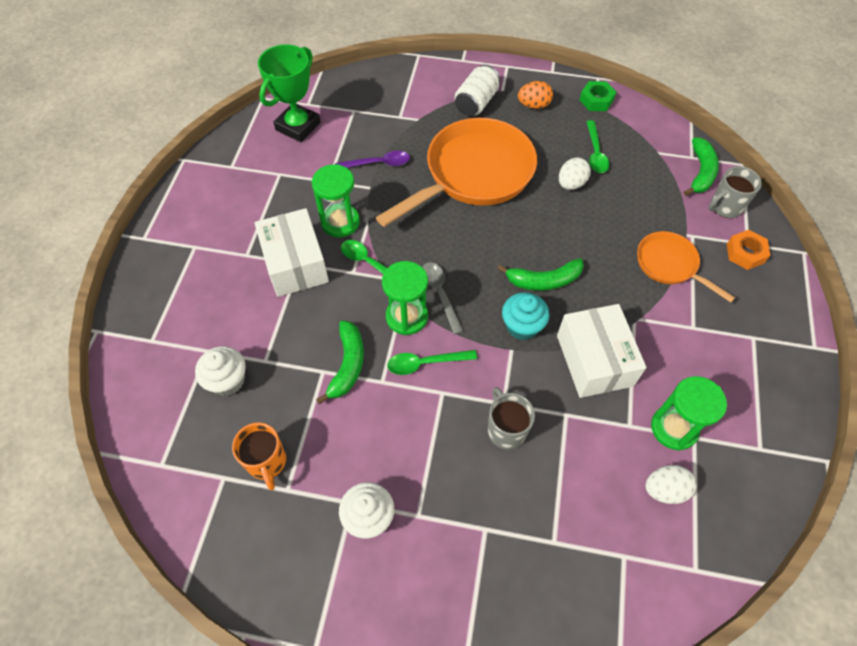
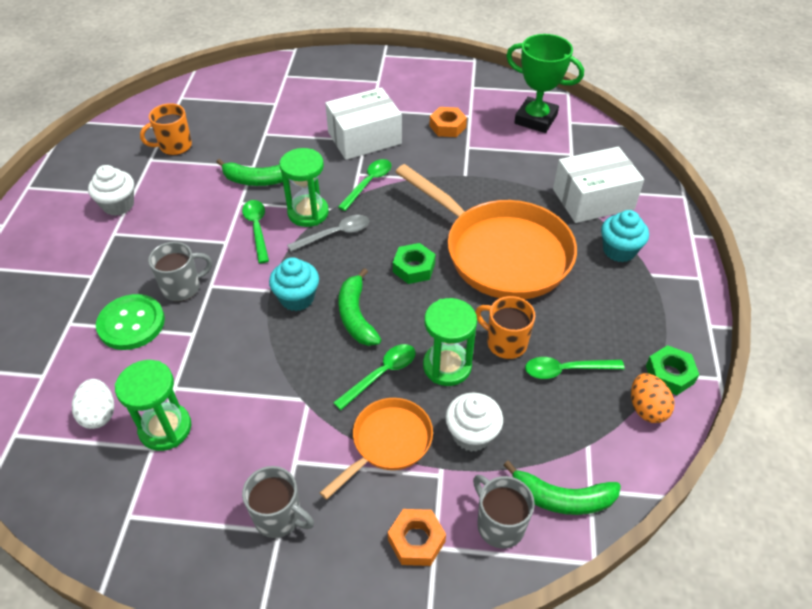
camera: 85 degrees right, 10 degrees down
(227, 380) = (247, 117): white cupcake -> white cupcake (472, 434)
(293, 193) = (447, 126): none -> orange nut
(340, 222) = (416, 160): green hourglass -> green hourglass (447, 366)
(378, 164) = (498, 178): purple spoon -> none
(476, 103) = (619, 250): white can -> turquoise cupcake
(488, 235) = (414, 268): none -> green nut
(533, 105) = (634, 305): orange egg -> orange egg (646, 408)
(554, 475) = (131, 323): none -> green button
(571, 184) = (505, 343): white egg -> orange mug
(594, 360) = (253, 359): white box -> white box (593, 199)
(606, 266) = (381, 374): none -> green spoon
(742, 337) = (279, 517): none -> grey mug

